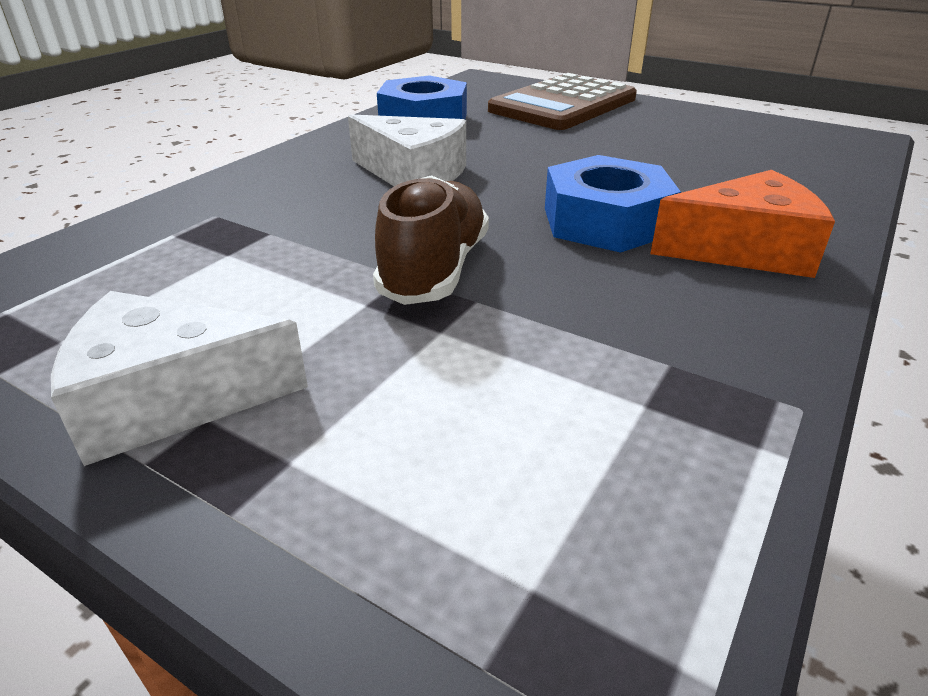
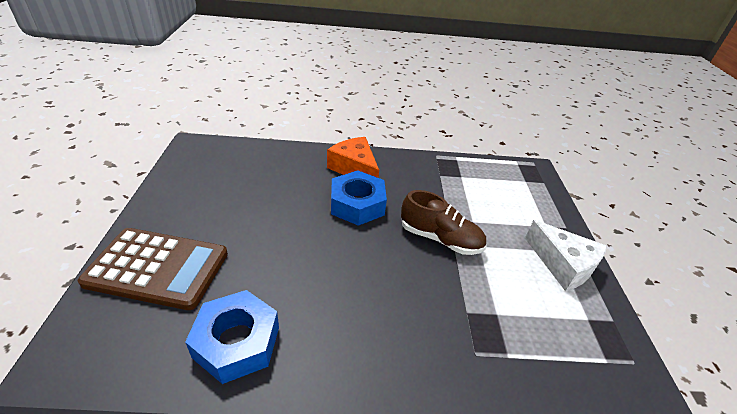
camera: 125 degrees left, 5 degrees up
(413, 174) = (352, 292): white cheese -> none
(435, 269) = (440, 239): brown shoe -> brown shoe turned 135 degrees counterclockwise

